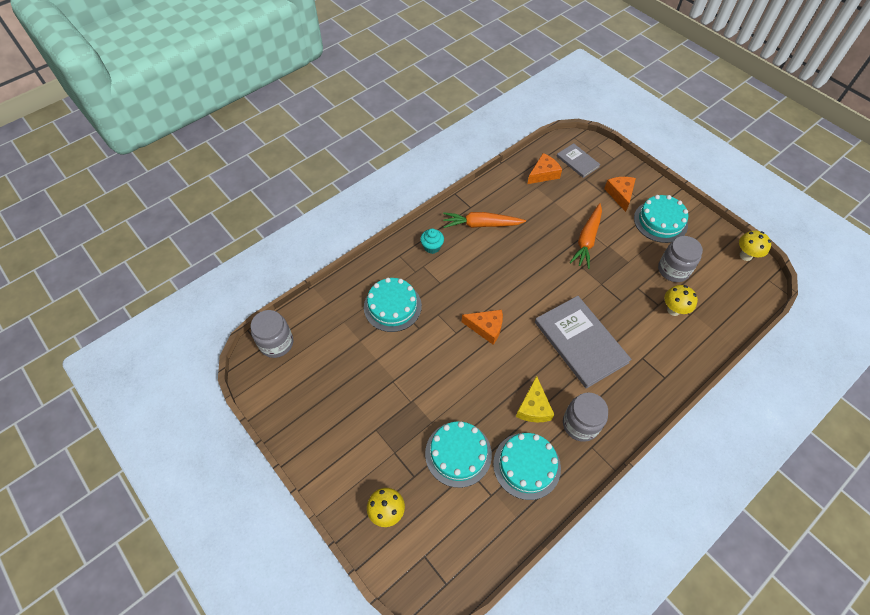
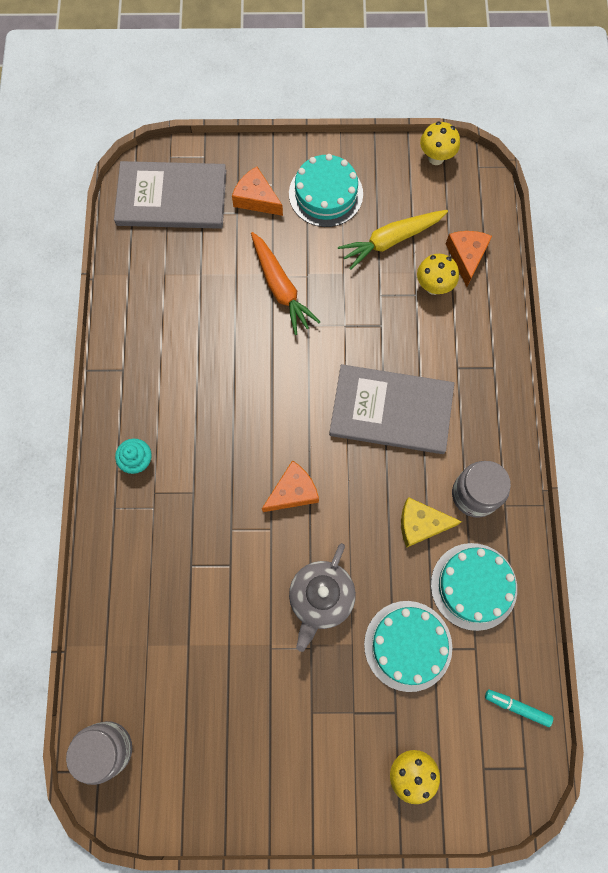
camera: 50 degrees left, 15 degrees up
(392, 306) = (176, 572): turquoise cake -> none
(442, 386) = (321, 598): none -> grey teapot
(479, 549) = (517, 707): none -> turquoise marker
(481, 224) = (158, 379): orange carrot -> none
(533, 407) = (421, 524): yellow cheese -> yellow cheese turned 135 degrees clockwise
(543, 174) = (153, 249): orange cheese -> orange cheese (466, 257)
(577, 161) = (171, 197): grey book -> grey book, size x1.87
(673, 270) = (391, 240): grey jar -> yellow carrot

